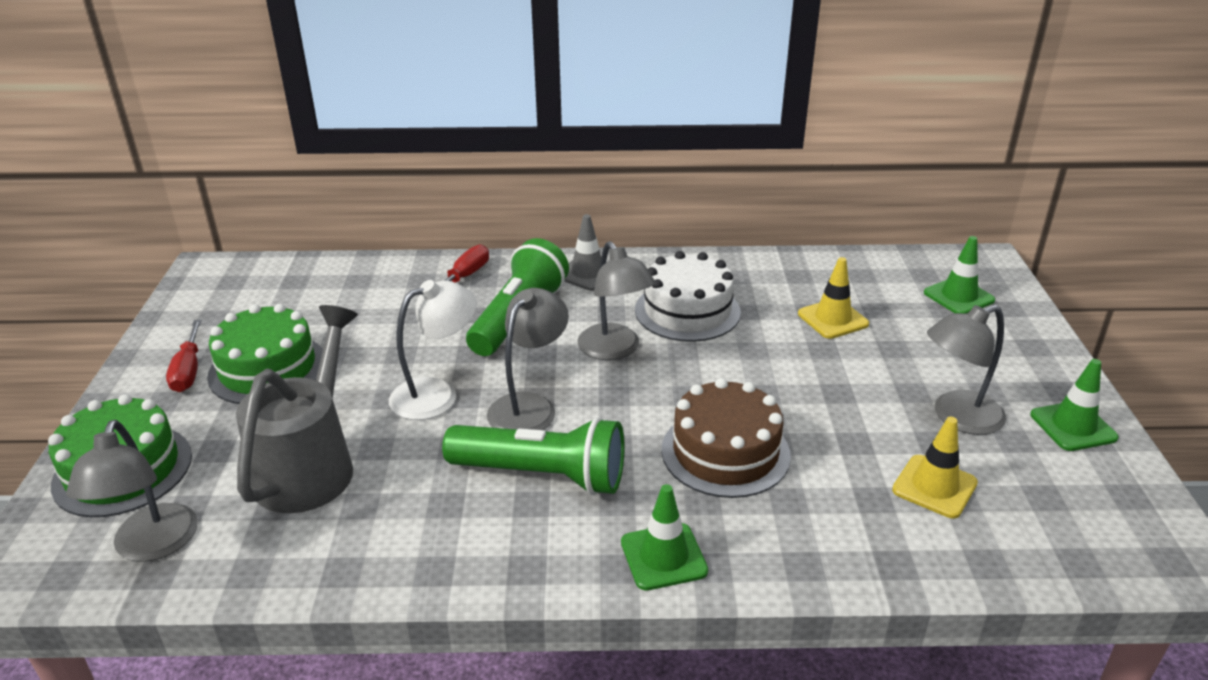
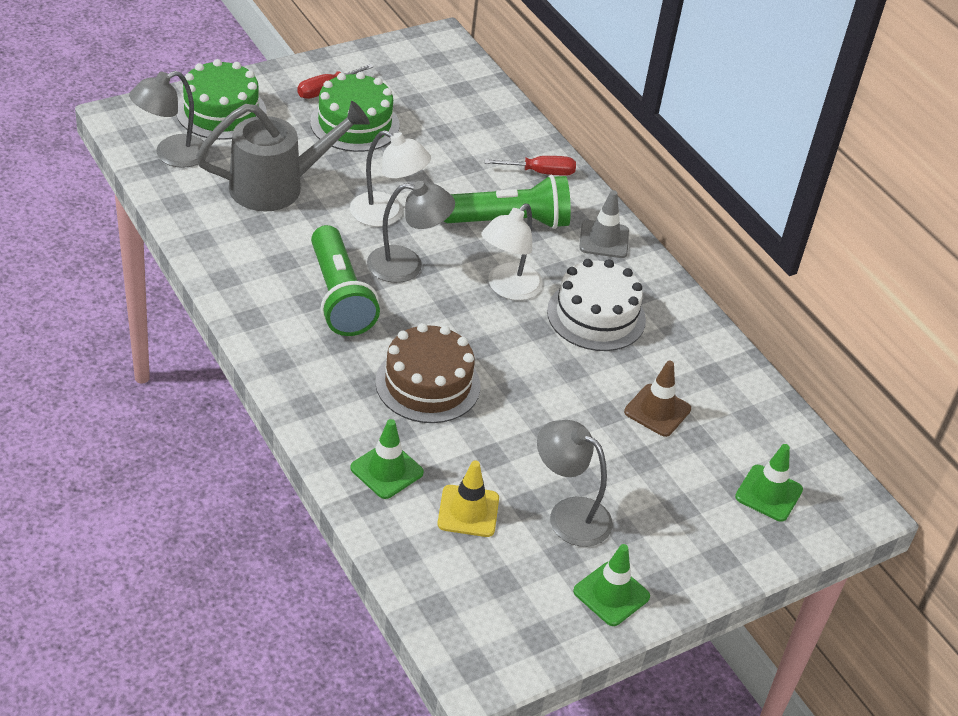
camera: 55 degrees right, 10 degrees up
(614, 350) = (508, 288): grey lamp -> white lamp
(663, 557) = (301, 379): green traffic cone -> green traffic cone (386, 470)
(833, 319) = (657, 410): yellow traffic cone -> brown traffic cone

